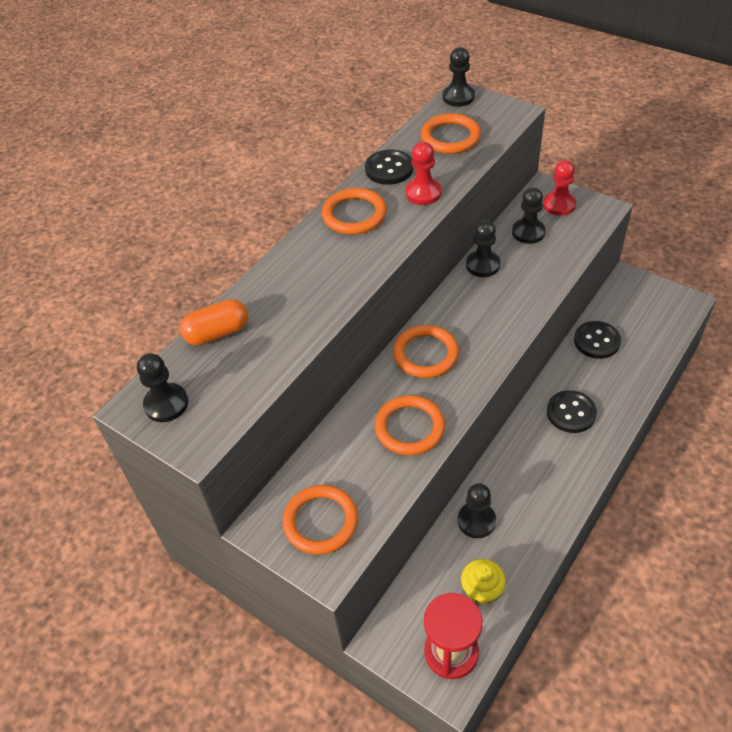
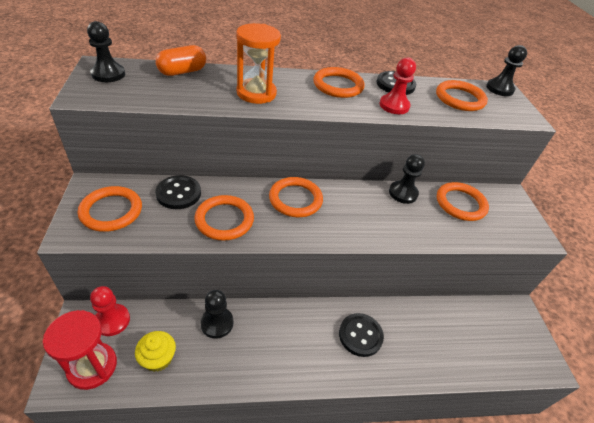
camera: 40 degrees right, 5 degrees down
(217, 333) = (182, 72): orange capsule -> orange capsule turned 60 degrees counterclockwise
(315, 289) = (256, 93): none -> orange hourglass
(528, 232) = (460, 204): black pawn -> orange ring
(559, 205) = (506, 209): red pawn -> red pawn (112, 320)
(596, 341) = (441, 318): black button -> black button (178, 193)

